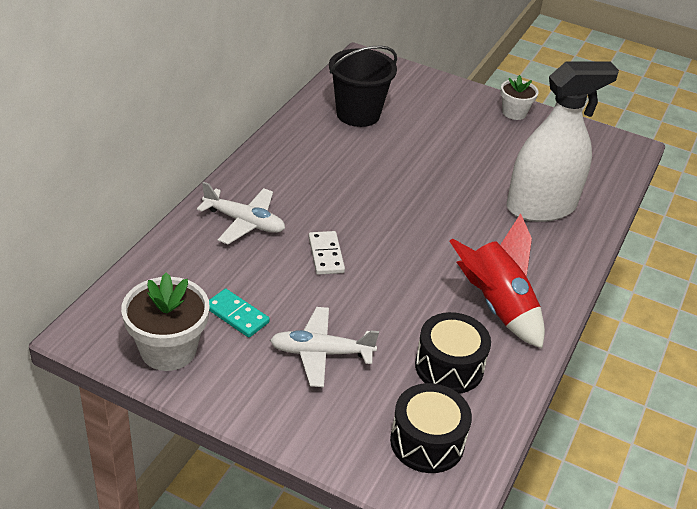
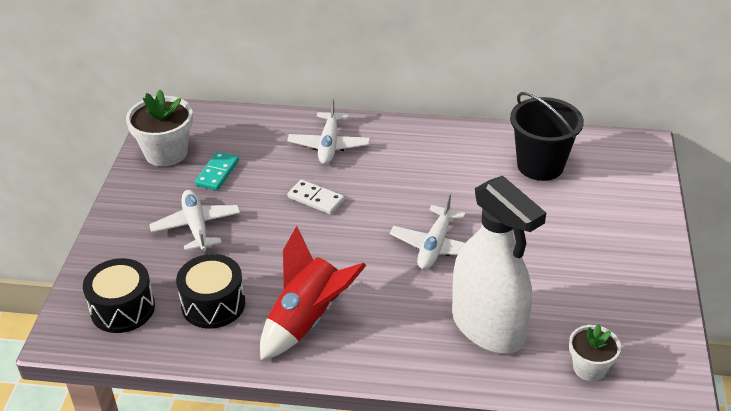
camera: 75 degrees right, 0 degrees up
(326, 255) = (315, 199): white domino -> white domino turned 60 degrees clockwise
(432, 203) = (435, 246): none -> white plane
(514, 112) = (652, 275): white flower pot -> white flower pot (589, 368)

